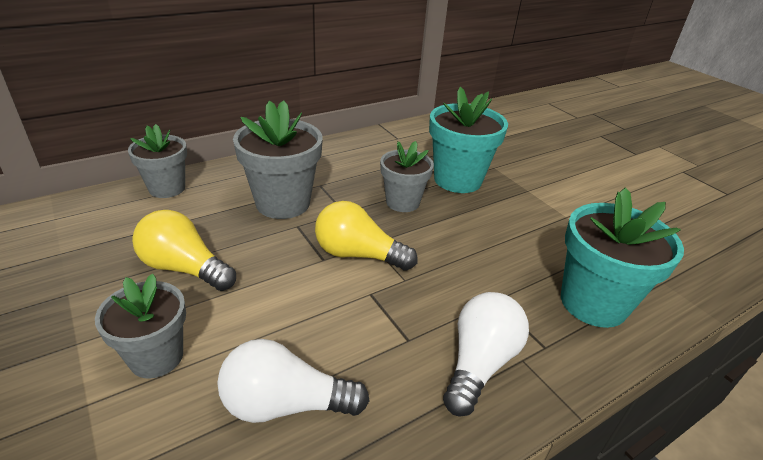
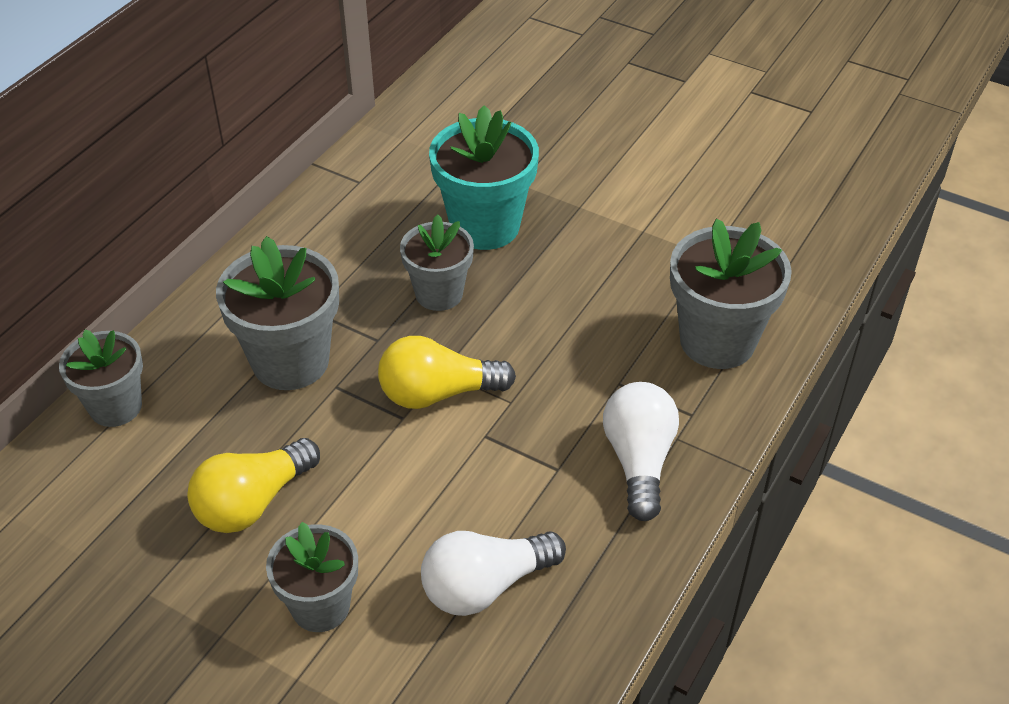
camera: 25 degrees left, 10 degrees up
(185, 268) = (253, 502): yellow light bulb -> yellow light bulb turned 45 degrees counterclockwise
(593, 303) = (717, 341): turquoise flower pot -> grey flower pot

